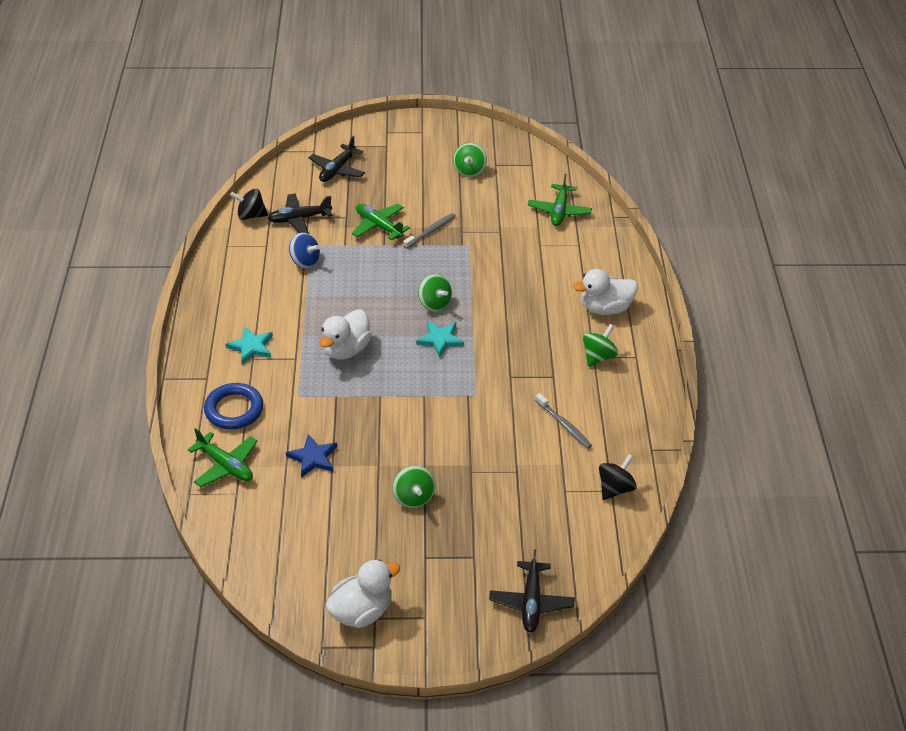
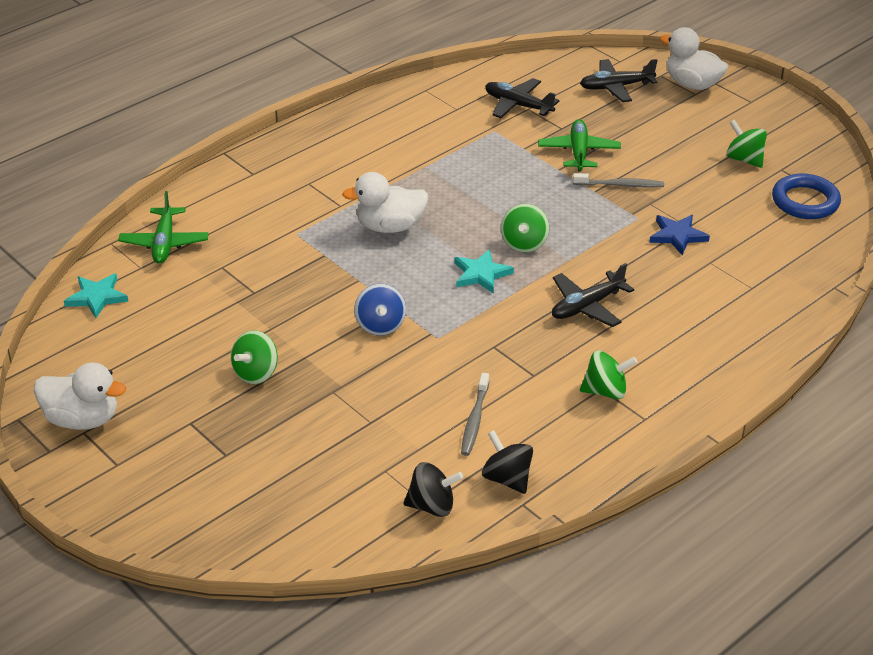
camera: 50 degrees right, 5 degrees down
(234, 409) = (235, 209): blue ring -> blue ring (805, 201)
(251, 215) = (482, 79): black spinning top -> black spinning top (507, 478)
(251, 347) = (321, 174): turquoise star -> turquoise star (97, 297)
(305, 261) = (468, 140): blue spinning top -> blue spinning top (380, 325)
(313, 458) = (232, 285): blue star -> blue star (677, 236)
(469, 171) = (744, 159): green spinning top -> green spinning top turned 75 degrees clockwise
(531, 602) = (209, 527): black plane -> black plane (587, 306)
(559, 211) = (781, 246): green plane -> none
(605, 308) = (685, 357): white duck -> white duck (692, 84)

